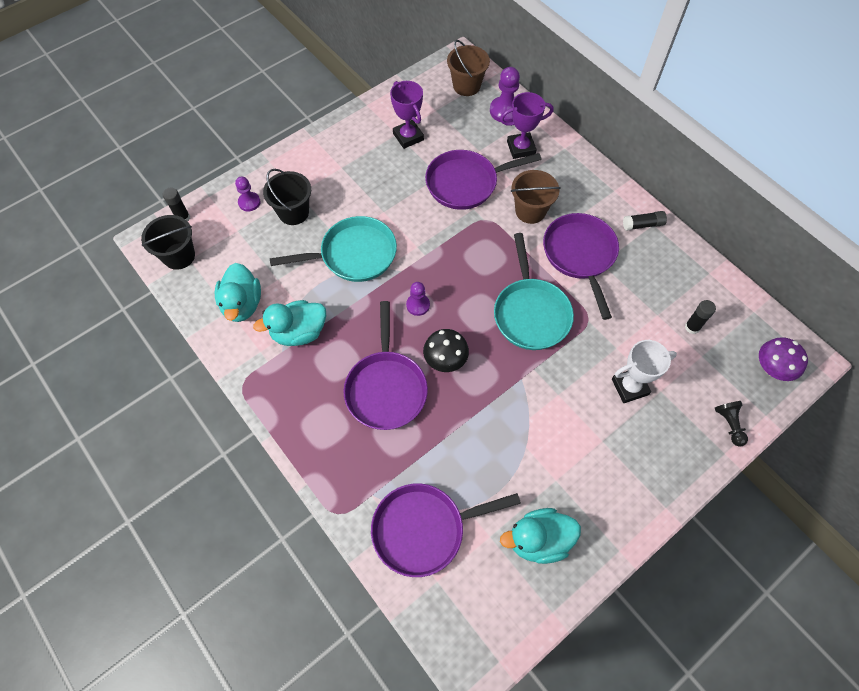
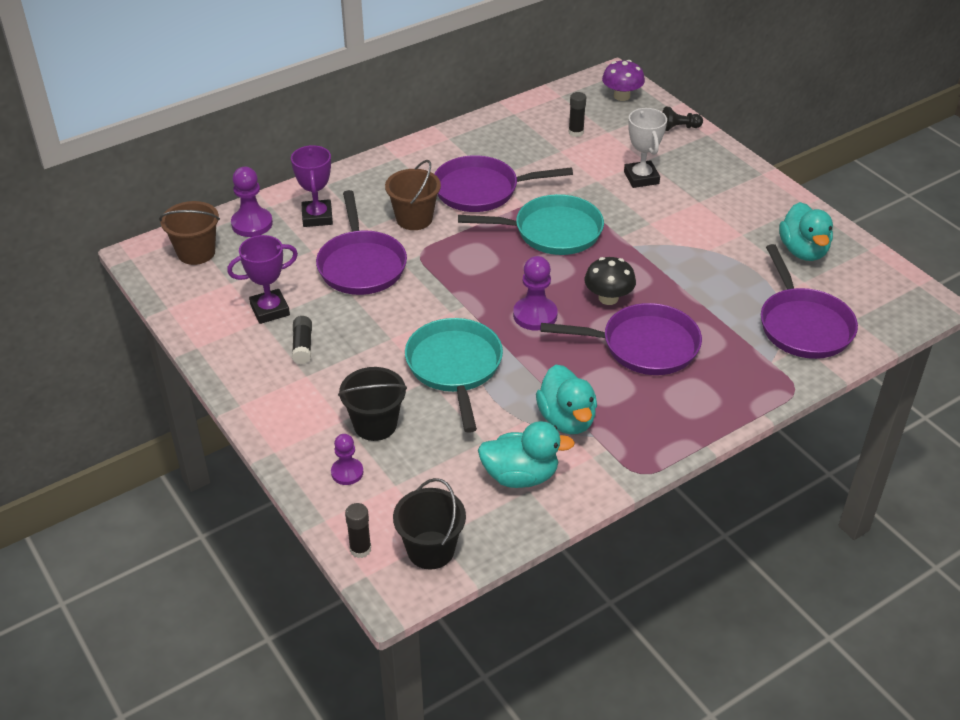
camera: 85 degrees left, 20 degrees down
(418, 305) = (535, 315): purple pawn -> purple pawn, size x1.55
(643, 225) = (448, 144): black glue stick -> black glue stick (303, 346)

